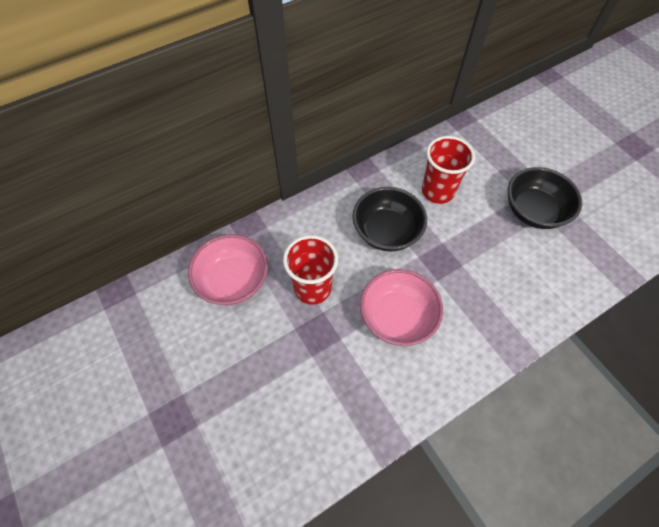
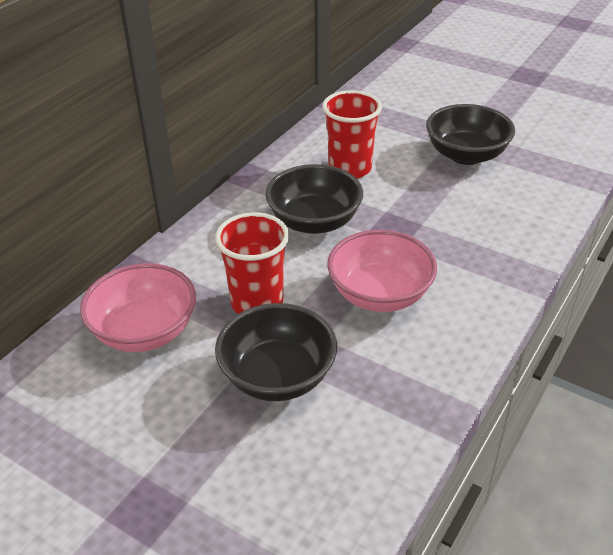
camera: 25 degrees left, 20 degrees down
(295, 356) = (277, 376): none -> black bowl

